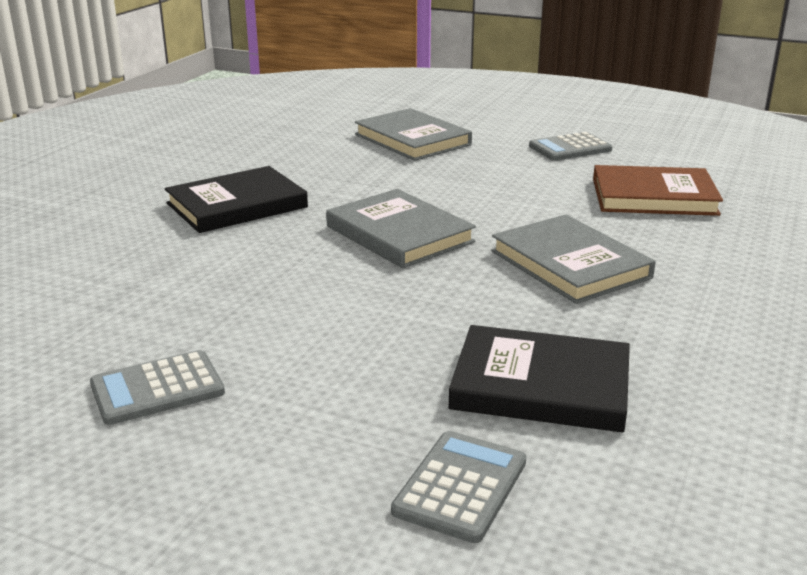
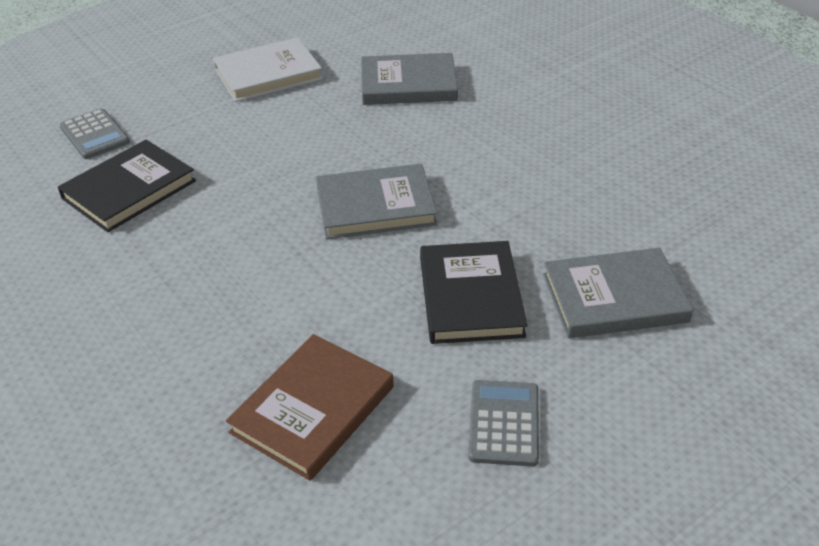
camera: 120 degrees right, 15 degrees up
(157, 389) = (268, 74): grey calculator -> white book
(237, 205) = (500, 144): black book -> black book (471, 296)
(570, 264) = (242, 272): grey book -> grey book (408, 84)

